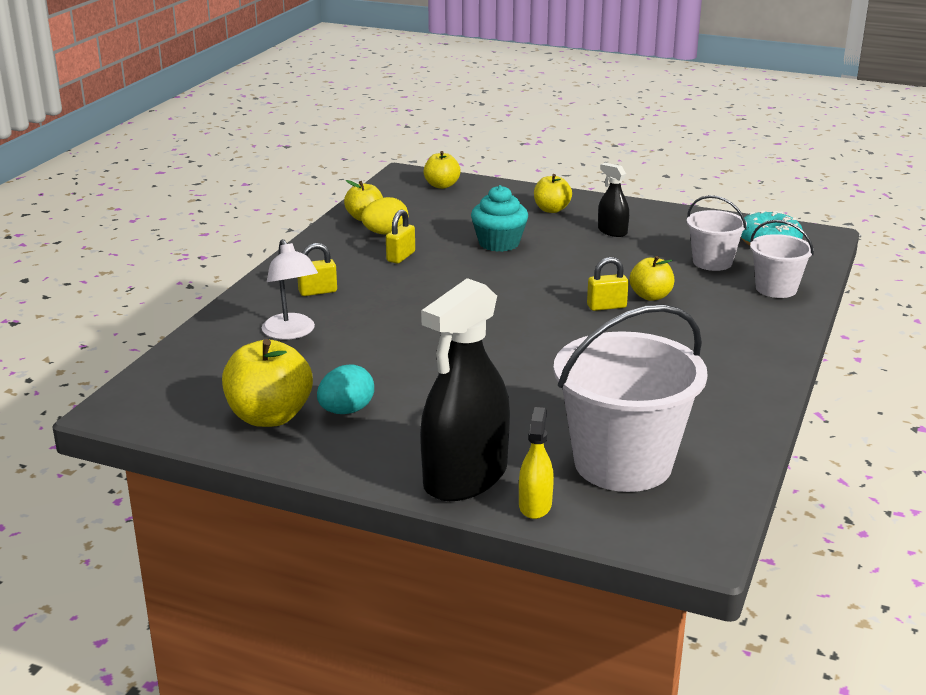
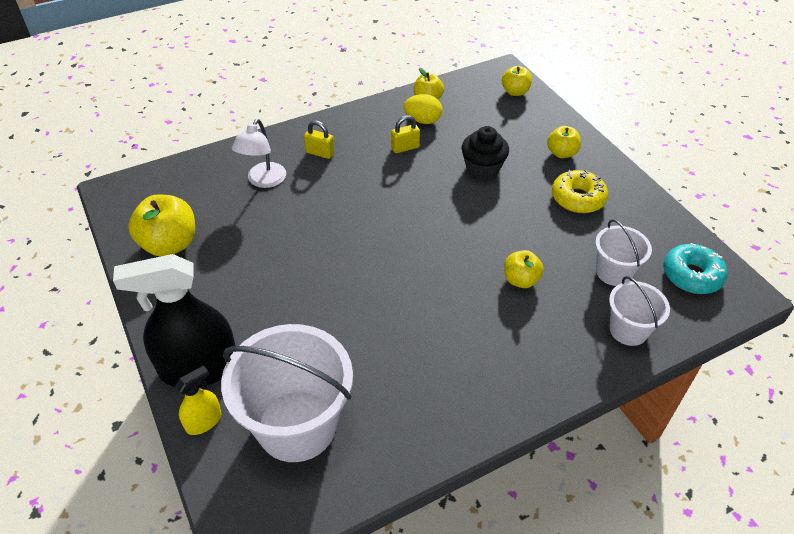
camera: 40 degrees right, 20 degrees up
(346, 411) = (210, 266): turquoise egg -> none
(499, 243) = (482, 168): turquoise cupcake -> black cupcake
(606, 306) = (476, 271): yellow padlock -> none
(612, 231) = (578, 198): black spray bottle -> yellow donut

